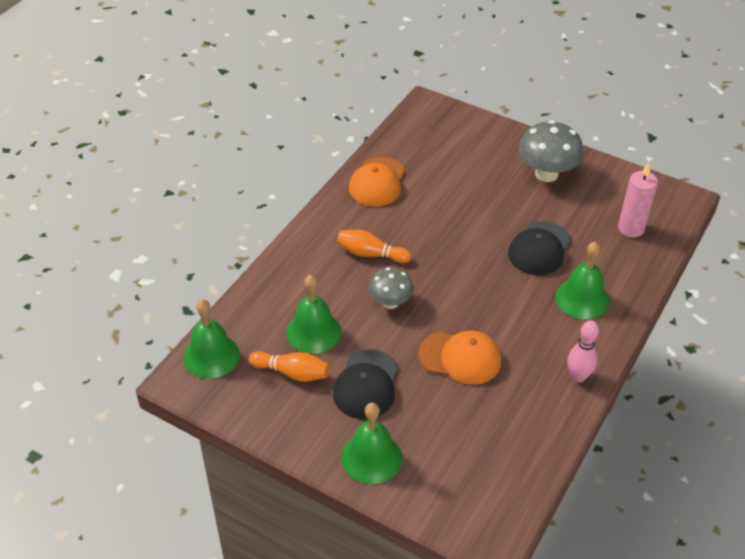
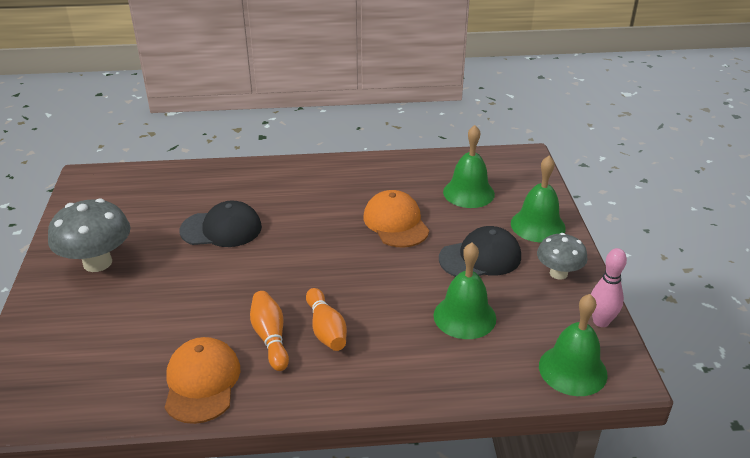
camera: 125 degrees left, 10 degrees down
(292, 373) = (522, 305): orange bowling pin -> orange bowling pin (270, 337)
(377, 182) = (202, 382): orange cap -> orange cap turned 75 degrees counterclockwise
(390, 302) = (377, 286): grey mushroom -> grey mushroom (558, 273)
(578, 376) = (352, 167): pink bowling pin -> pink bowling pin (601, 321)
(582, 298) = (266, 189): green bell -> green bell (468, 193)
(631, 228) = (151, 191): pink candle -> none

